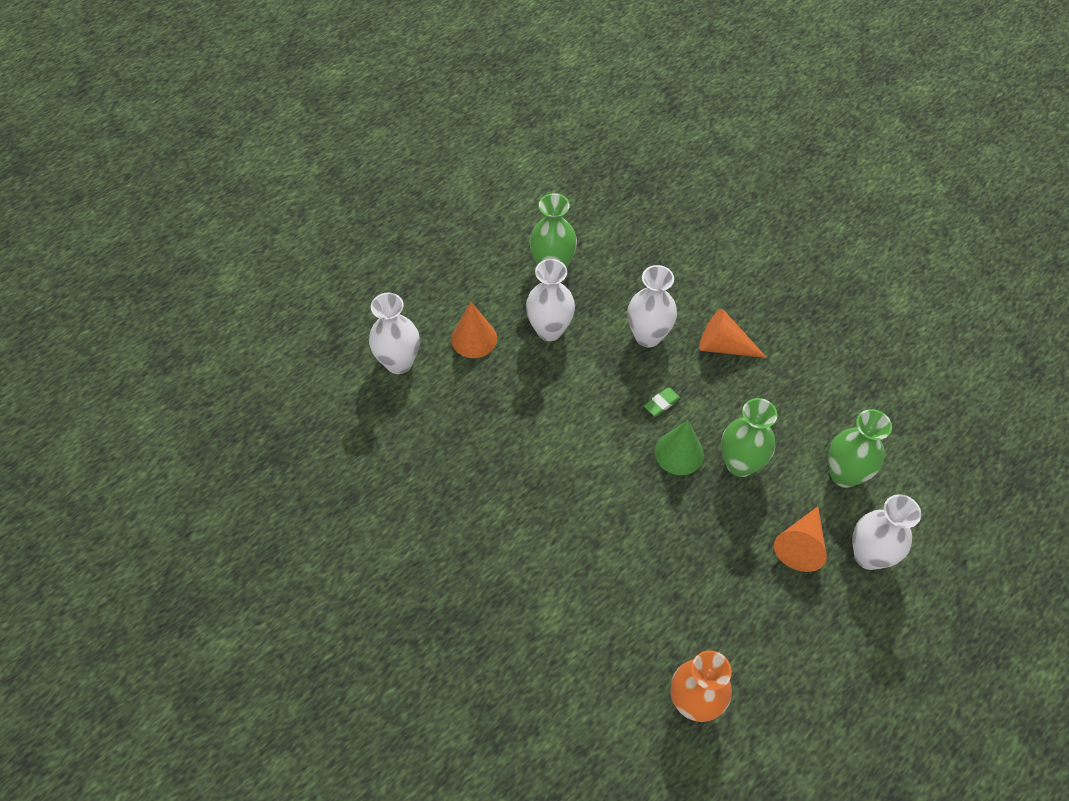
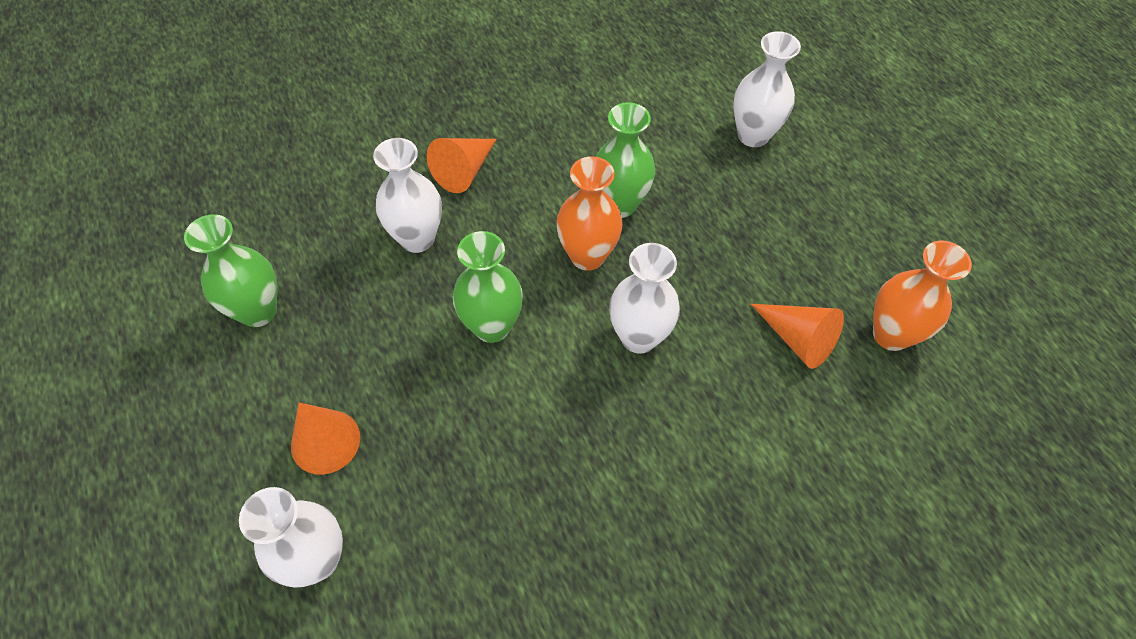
camera: 75 degrees left, 0 degrees up
(549, 330) = (357, 342): white vase -> white vase (639, 337)
(661, 403) = (516, 253): green eraser -> none
(679, 453) = (587, 256): green cone -> orange vase
(800, 545) = (729, 184): orange cone -> orange cone (798, 339)
(844, 474) = (659, 123): green vase -> green vase (492, 326)

